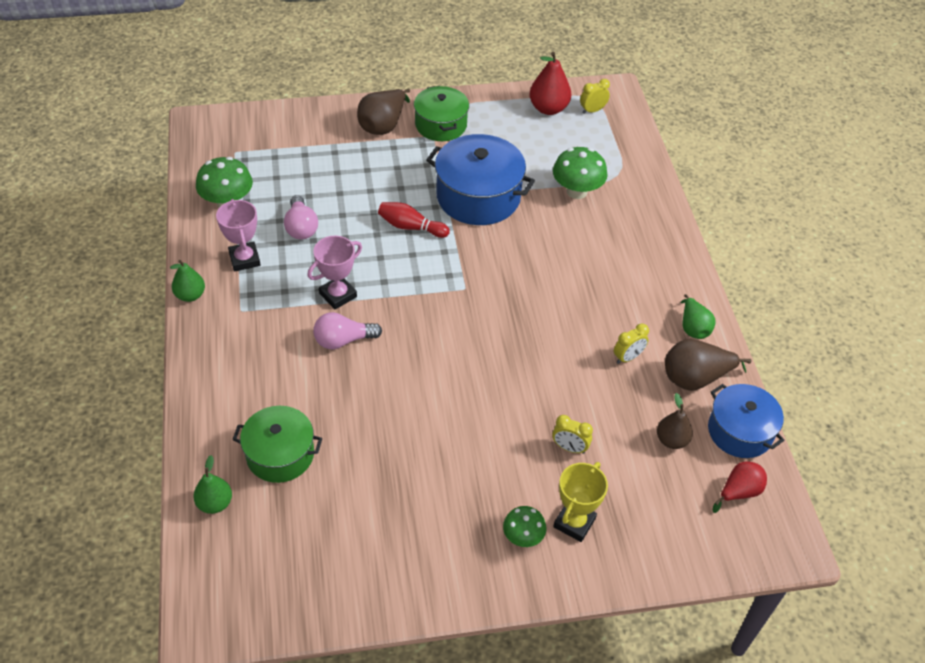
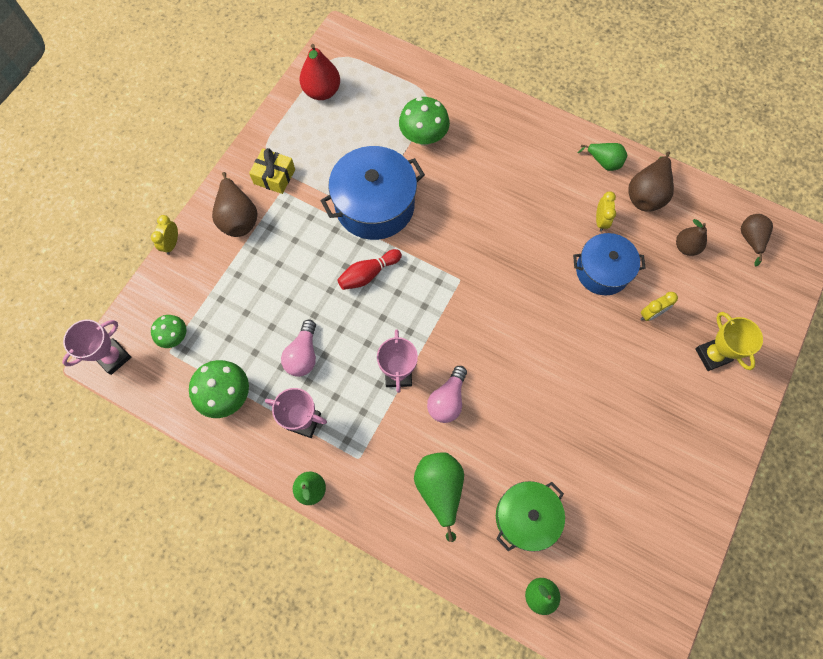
camera: 50 degrees left, 20 degrees up
(204, 126) = (113, 357): none -> pink trophy
(257, 379) = (440, 489): none -> green pear
(301, 227) = (303, 355): pink light bulb -> pink light bulb turned 75 degrees clockwise
(441, 125) = (274, 176): green pot -> yellow gift
(523, 537) = (703, 396): green mushroom -> green mushroom (174, 336)
(592, 110) = (349, 65): yellow clock -> yellow clock (172, 244)
(739, 492) = (750, 239): red pear -> brown pear
(740, 431) = (705, 202): blue pot -> blue pot (602, 271)

